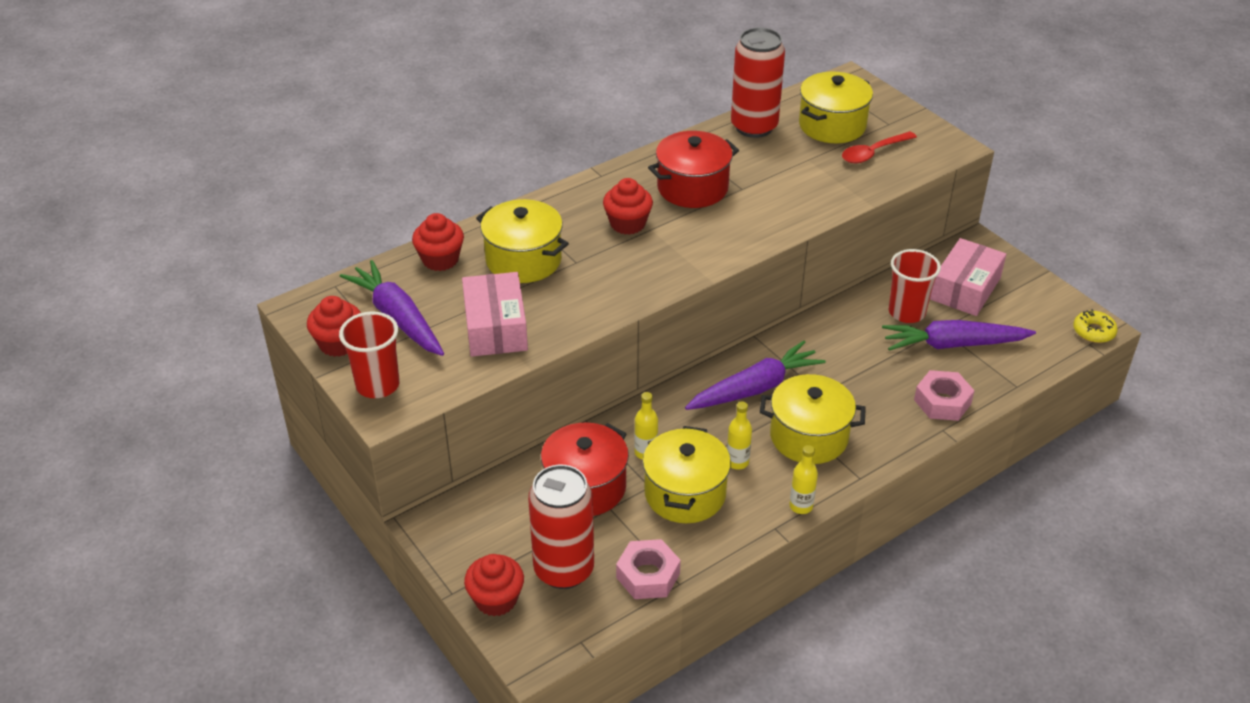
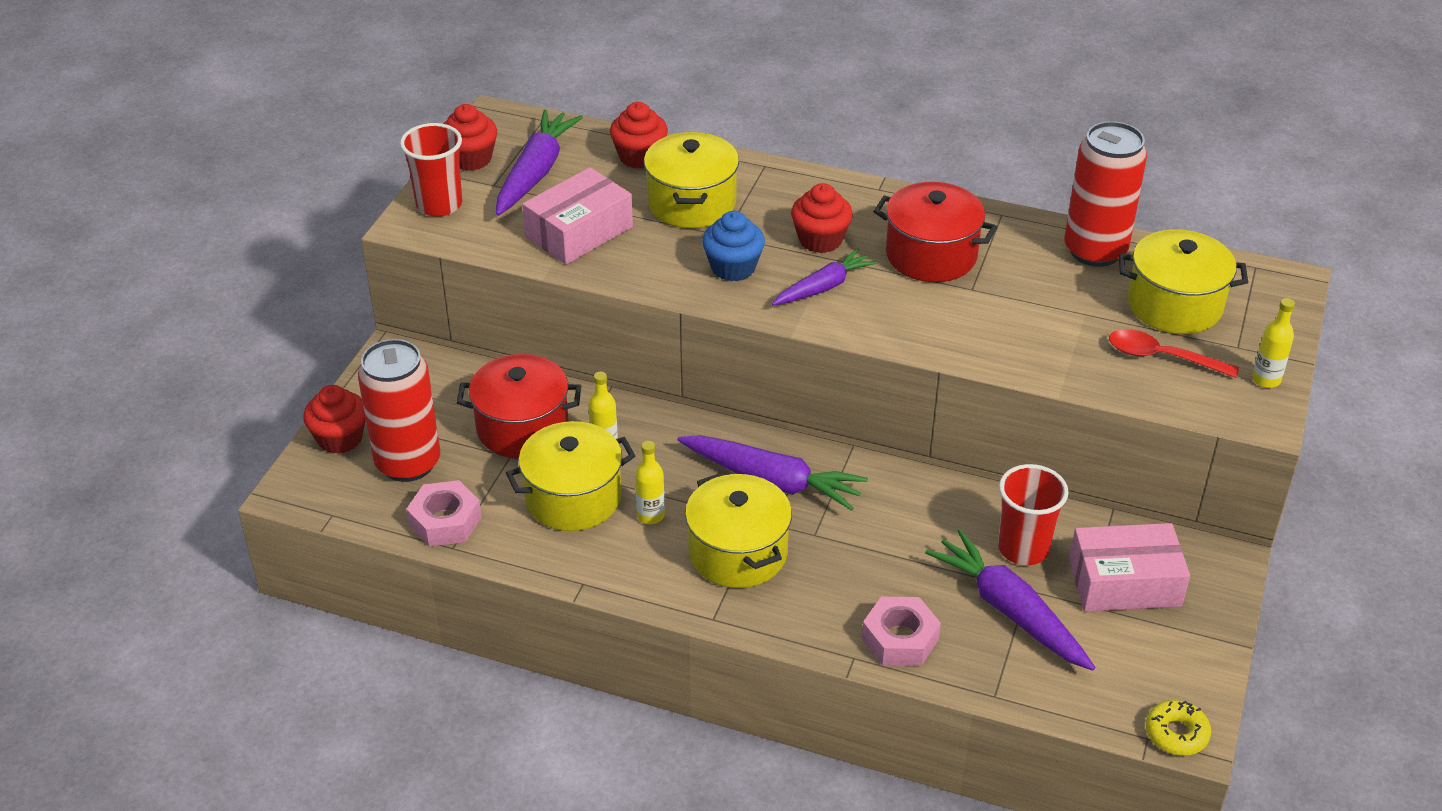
camera: 55 degrees right, 0 degrees up
(616, 274) = (733, 268): none -> blue cupcake
(678, 245) = (824, 287): none -> purple carrot
(801, 506) = (630, 590): yellow bottle -> yellow bottle (1266, 380)

